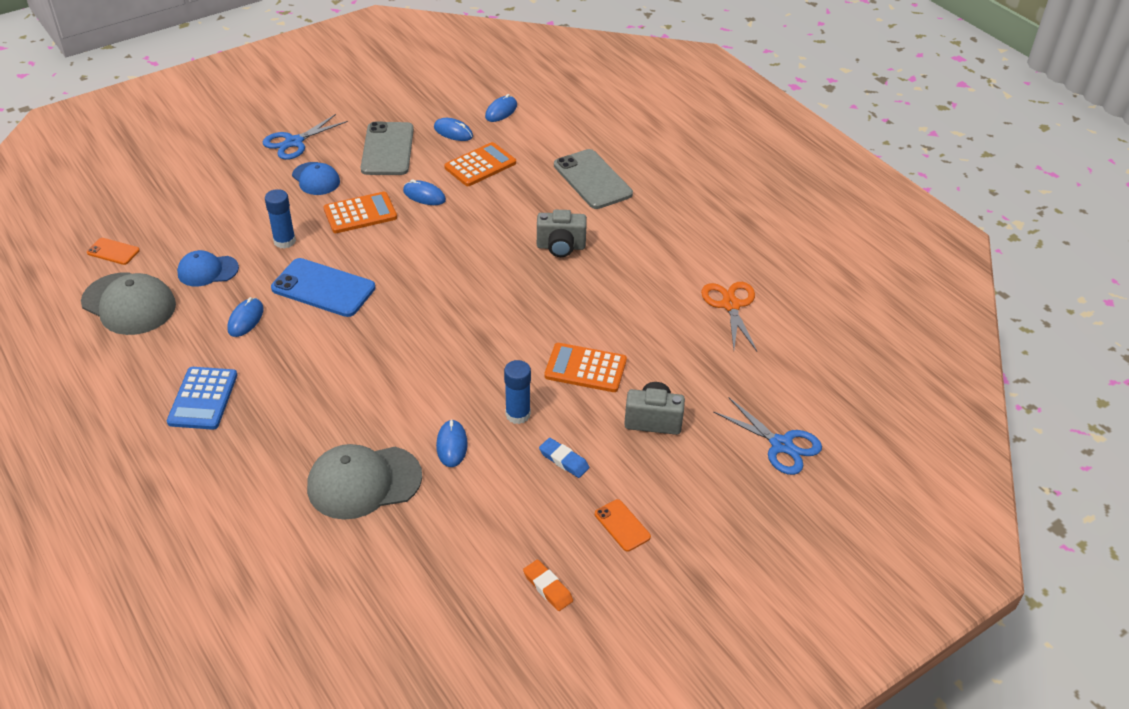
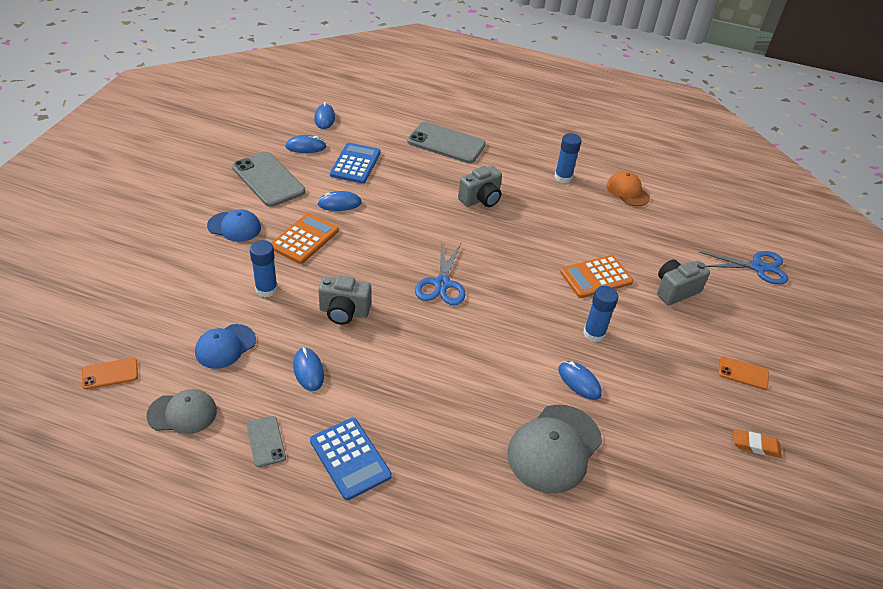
camera: 40 degrees left, 0 degrees up
(129, 304) = (182, 413): grey cap -> grey cap, size x0.62
(160, 354) = (266, 441): none -> grey phone
(294, 142) = (180, 204): blue scissors -> blue scissors (442, 284)
(323, 288) = (344, 312): blue phone -> grey camera
(480, 165) = (355, 164): orange calculator -> blue calculator
(564, 460) = (659, 349): blue eraser -> none
(675, 262) = (563, 177): none -> blue glue stick
(730, 305) = (627, 191): orange scissors -> orange cap

